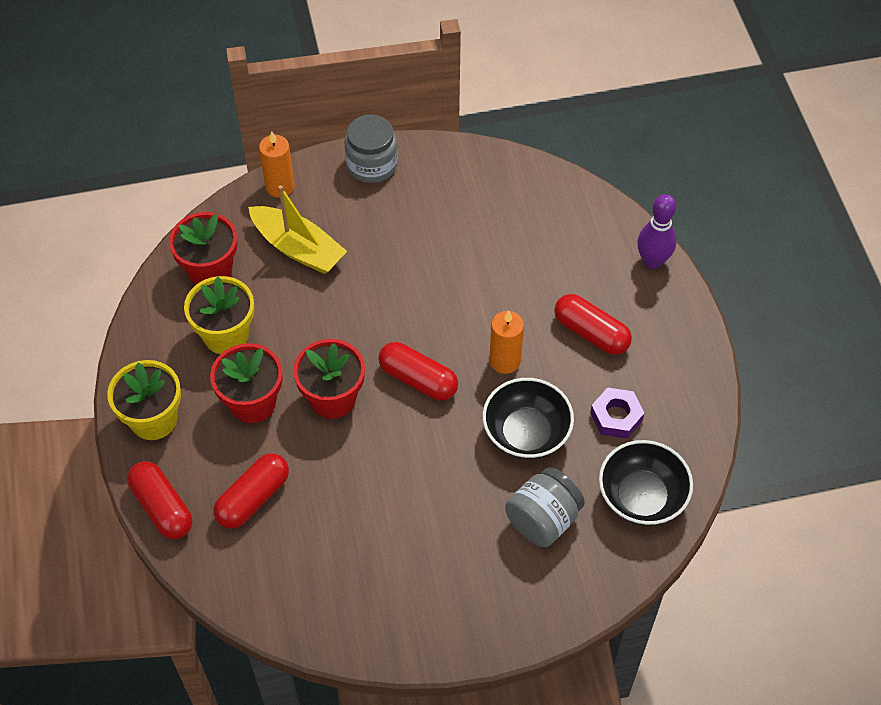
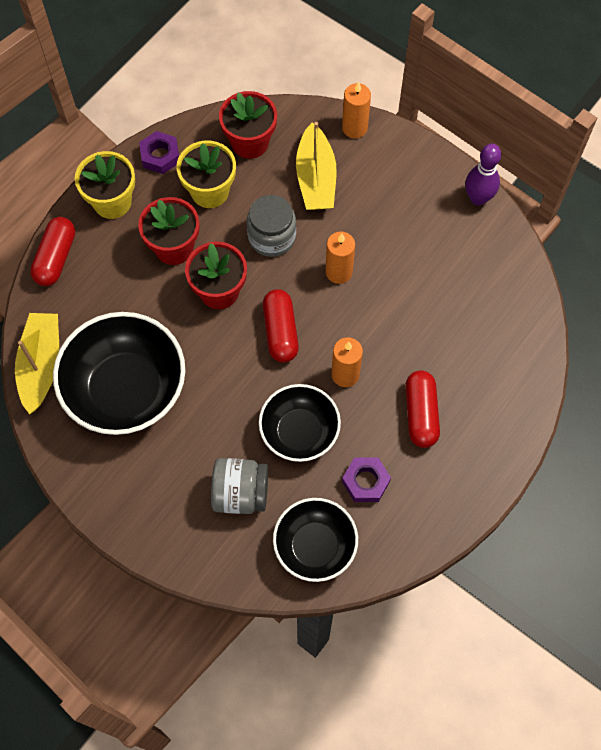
camera: 50 degrees right, 10 degrees up
(148, 348) = (160, 156): none -> purple nut
(253, 498) = (106, 304): red capsule -> none
(262, 597) = (41, 365): none -> yellow boat
(356, 542) = (126, 389): none -> black bowl
(372, 164) = (427, 167): grey jar -> grey jar (272, 237)
(404, 296) = (339, 272): none -> orange candle
(652, 261) = (523, 410): purple bowling pin -> purple bowling pin (478, 198)

